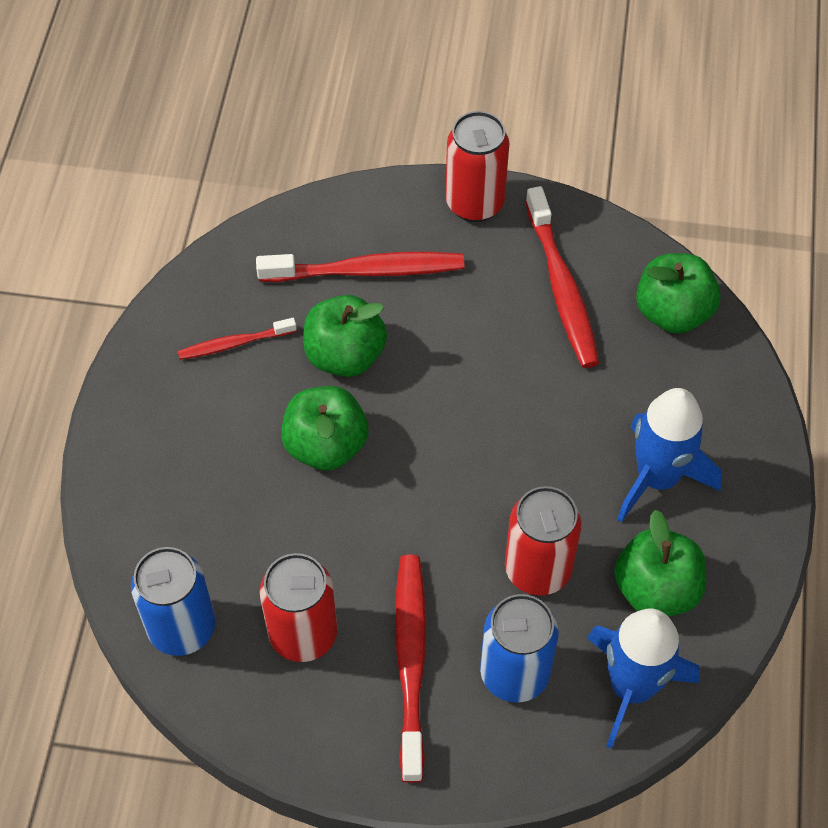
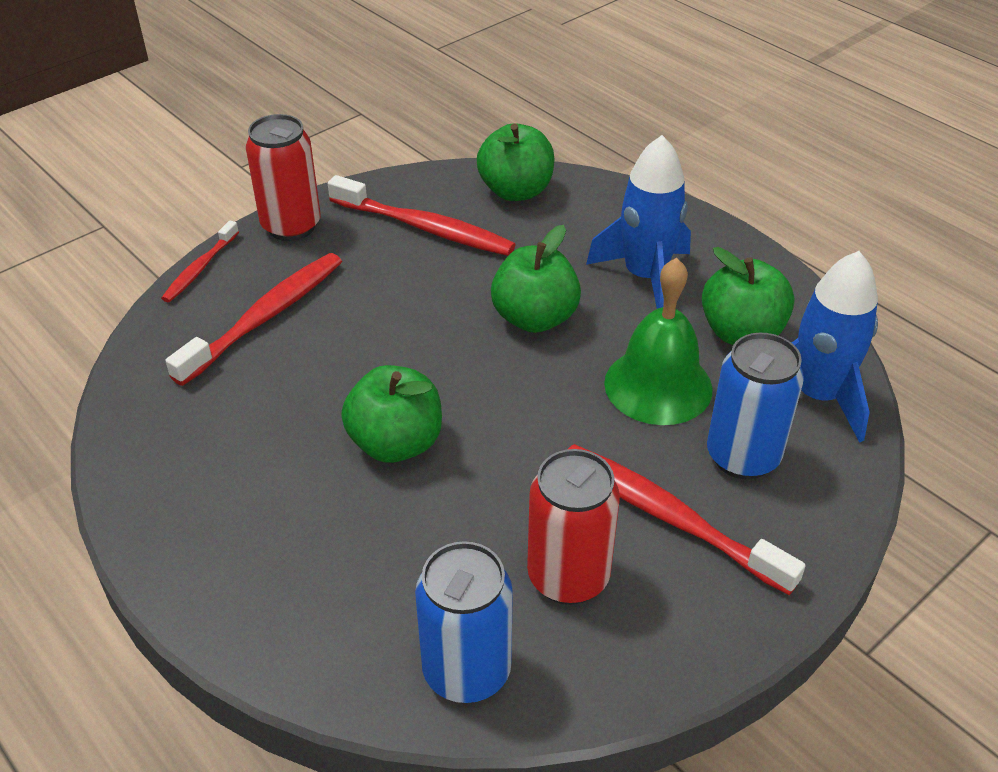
camera: 50 degrees left, 15 degrees down
(234, 344) = (219, 441): red toothbrush -> red toothbrush (200, 268)
(345, 355) = (325, 378): green apple -> green apple (534, 318)
(537, 569) = (658, 385): red can -> green bell

